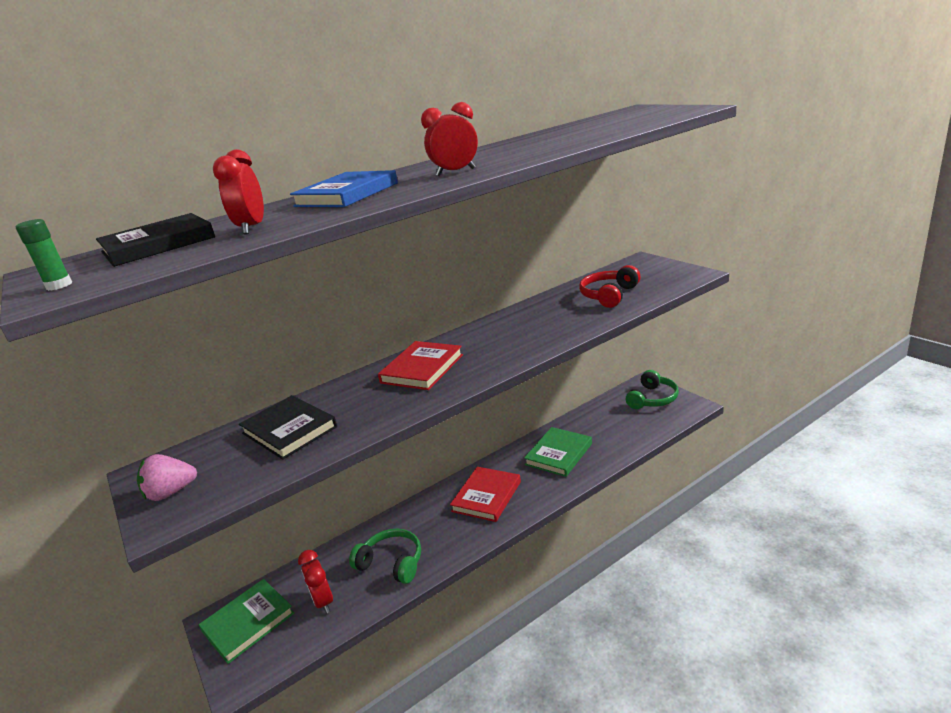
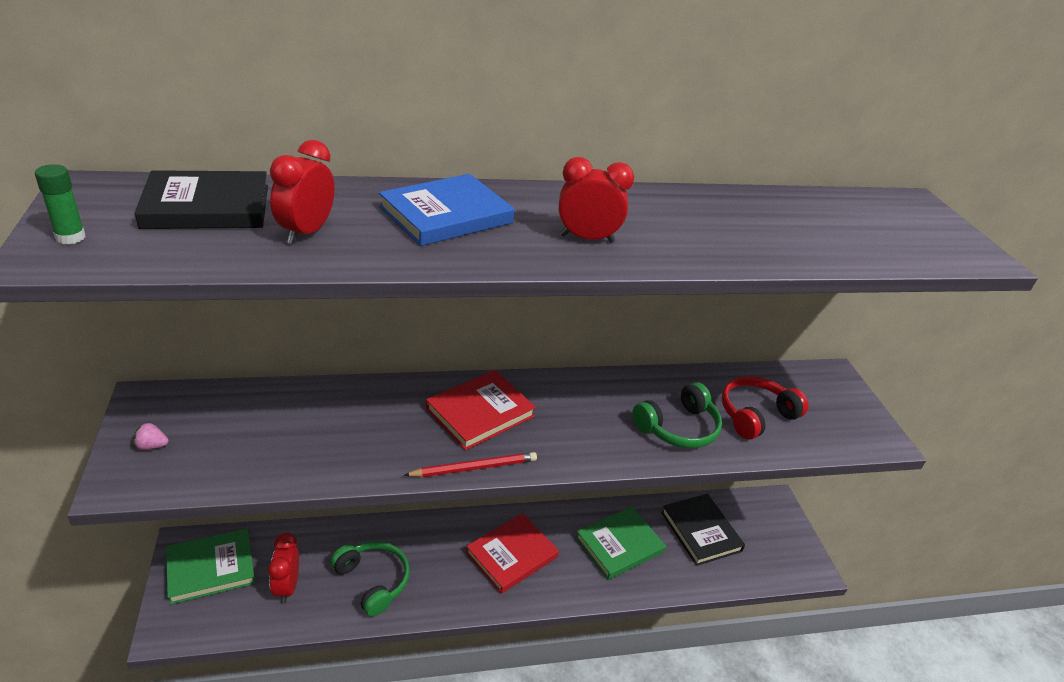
camera: 15 degrees right, 10 degrees up
(171, 492) = (151, 446): pink strawberry -> pink strawberry, size x0.55
(289, 430) = (301, 425): black book -> black book (701, 531)
(443, 395) = (474, 467): none -> red pencil
(652, 399) = (772, 530): green headphones -> green headphones (678, 428)

